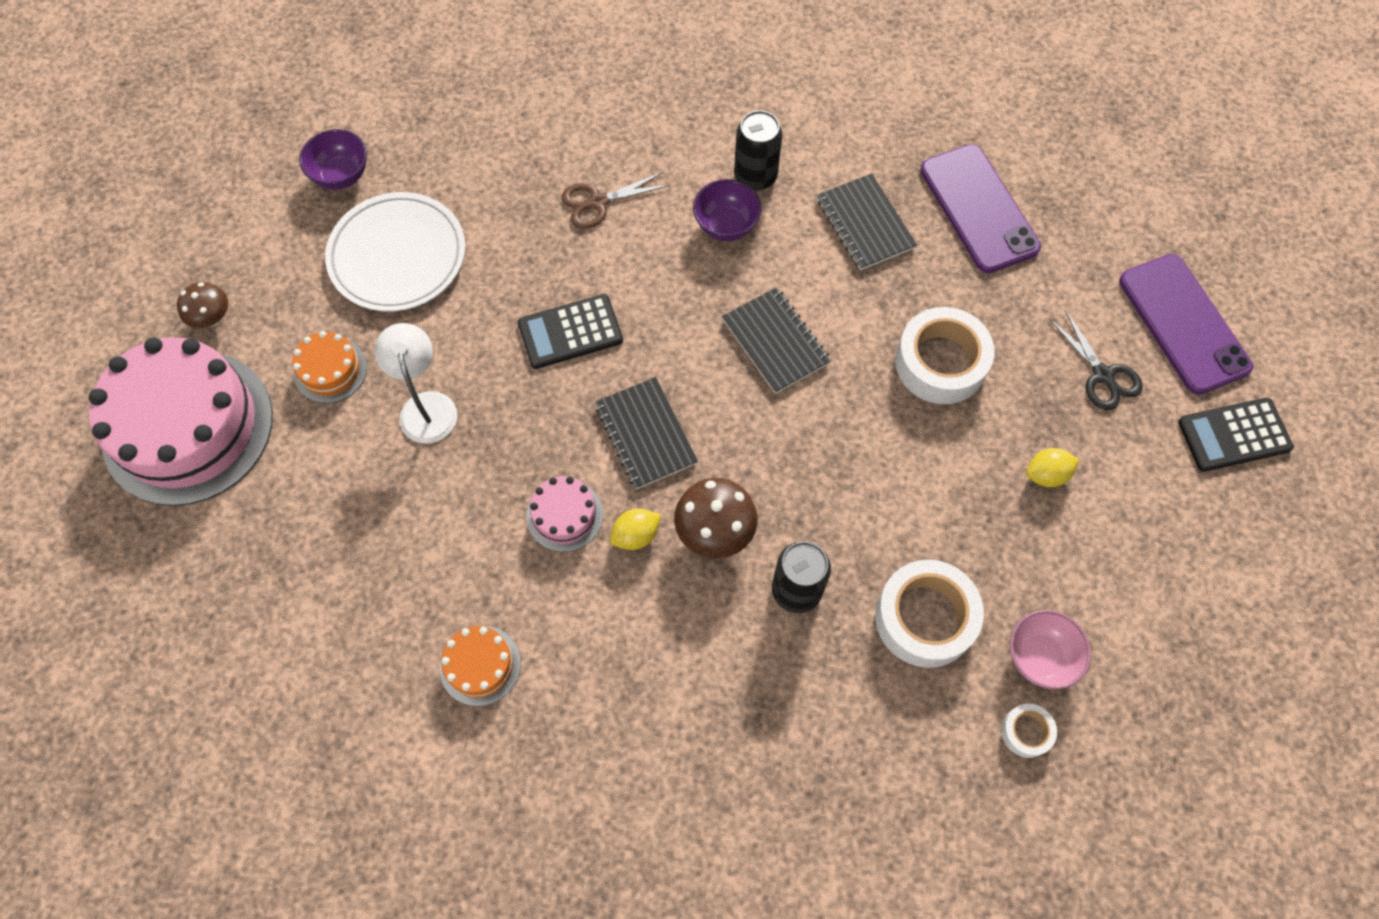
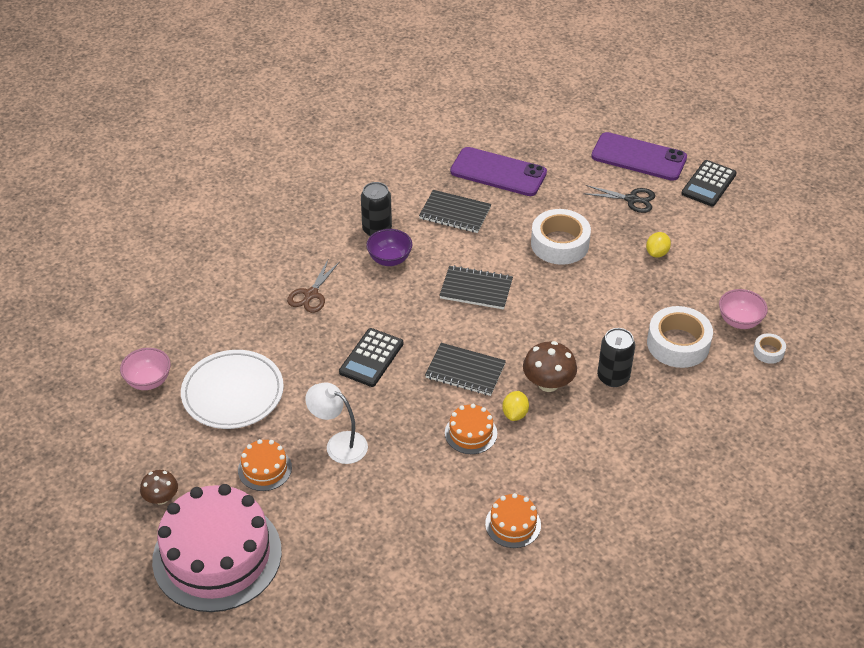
camera: 45 degrees left, 20 degrees down
(341, 175) = (148, 381): purple bowl -> pink bowl
(564, 515) = (471, 433): pink cake -> orange cake

